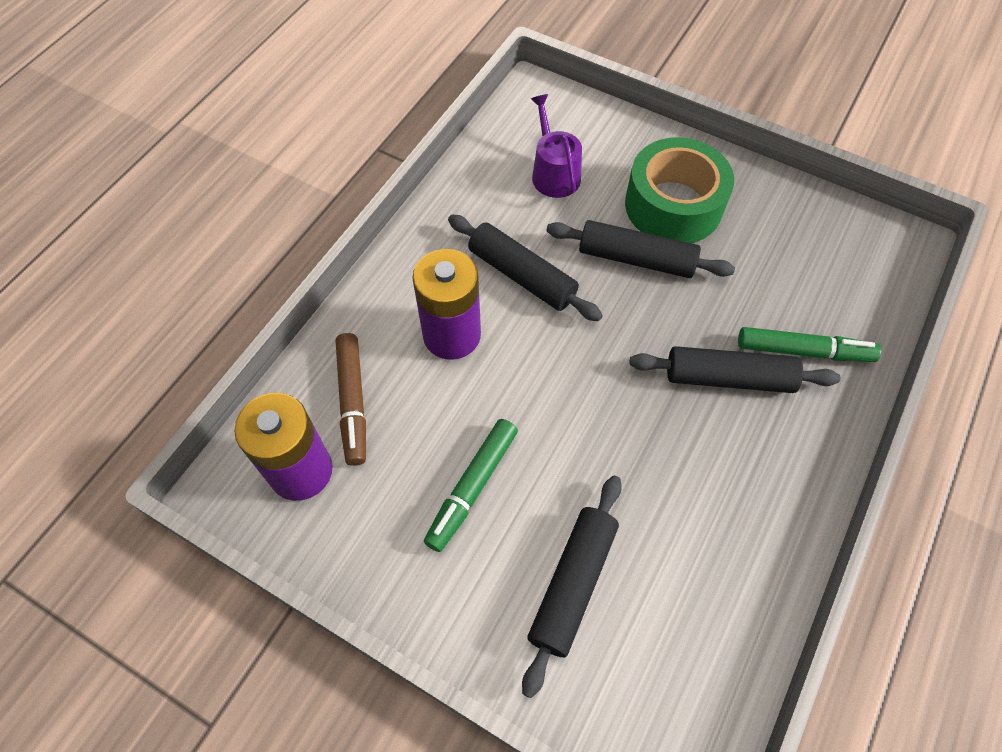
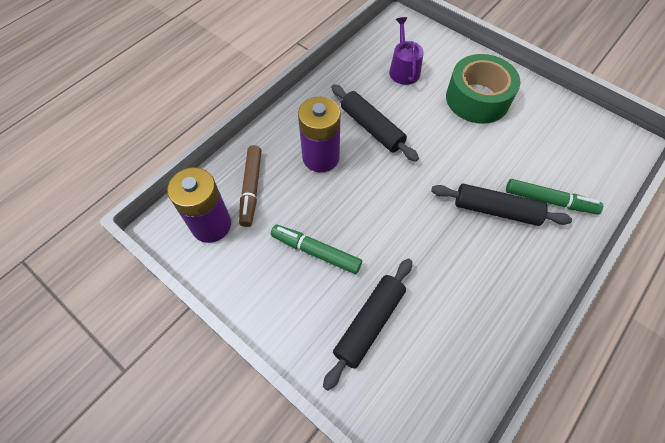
camera: 10 degrees right, 0 degrees up
(472, 487) = (316, 252): green marker -> green marker turned 75 degrees clockwise
(636, 259) = (447, 128): black rolling pin -> none

